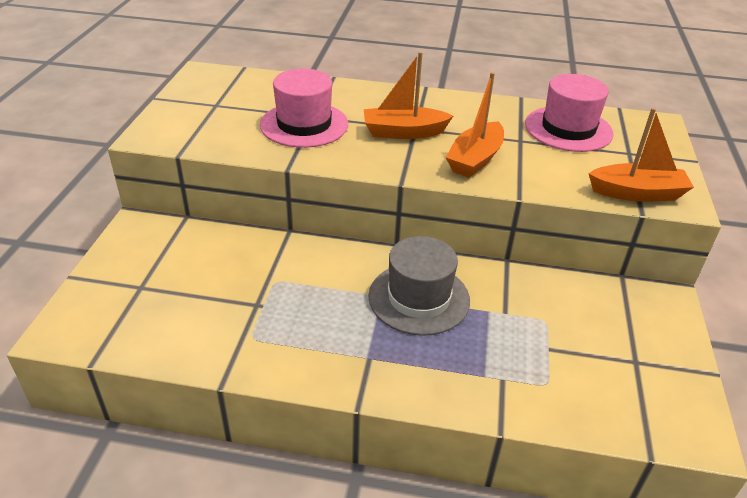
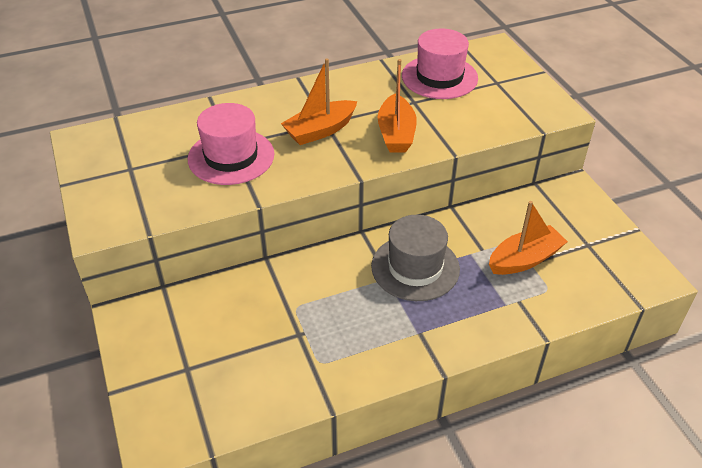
camera: 30 degrees left, 5 degrees up
(637, 193) = (527, 116): orange boat -> orange boat (525, 259)

